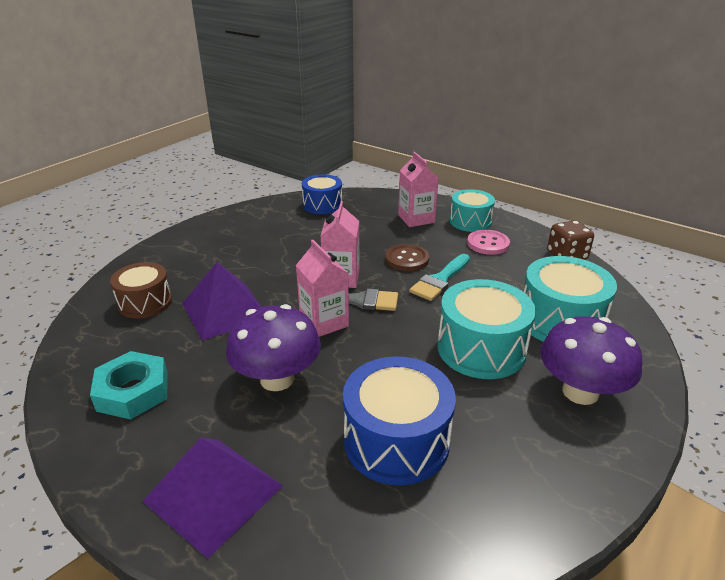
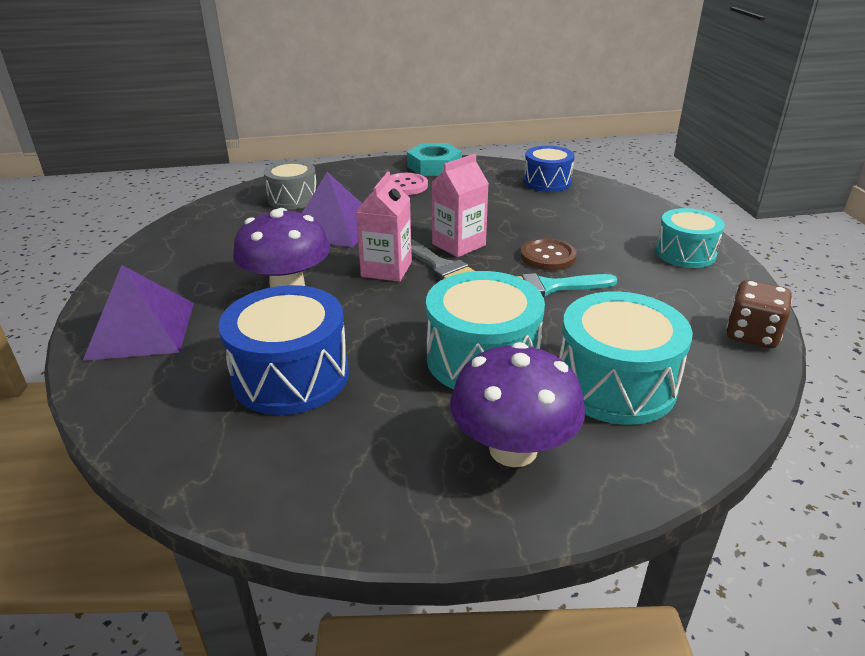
camera: 45 degrees right, 0 degrees up
(133, 391) = (199, 248): turquoise nut -> turquoise nut (434, 166)
(145, 302) = (293, 199): brown drum -> grey drum
(416, 219) = (624, 227): pink carton -> none
(488, 244) = (666, 281): pink button -> pink button (405, 186)

